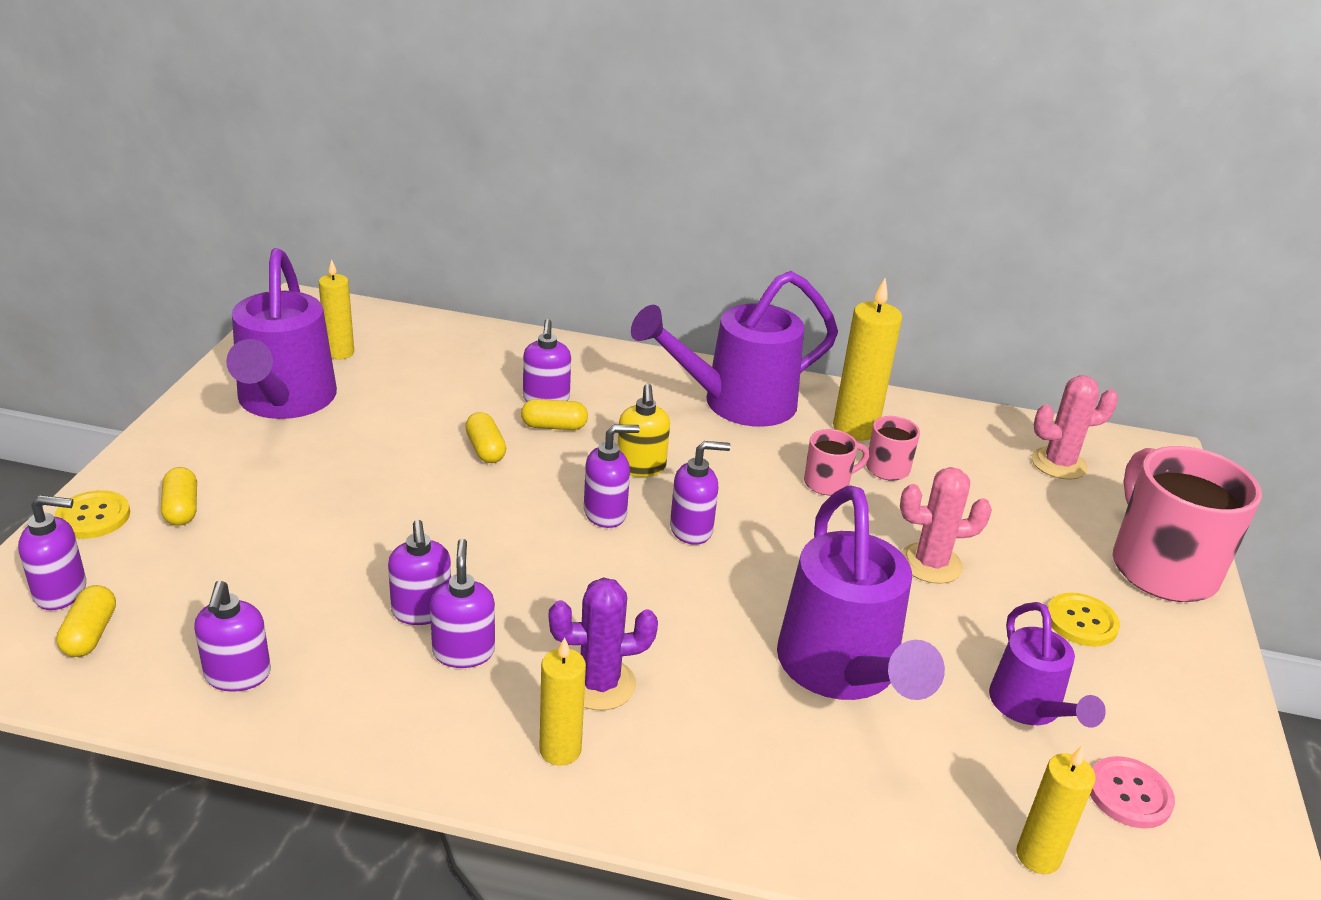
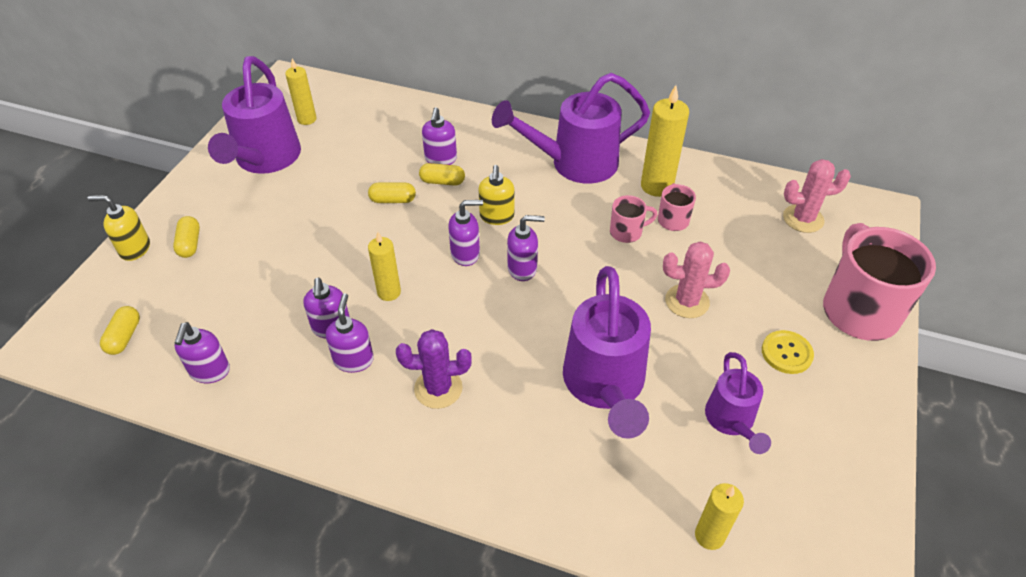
camera: 10 degrees right, 15 degrees up
(61, 592) = (110, 305): purple soap dispenser -> none
(93, 517) = (135, 249): yellow button -> yellow soap dispenser
(485, 449) = (393, 200): yellow capsule -> yellow capsule turned 75 degrees counterclockwise
(560, 750) = (404, 436): yellow candle -> yellow candle (389, 292)
(1129, 794) = (786, 493): pink button -> none

